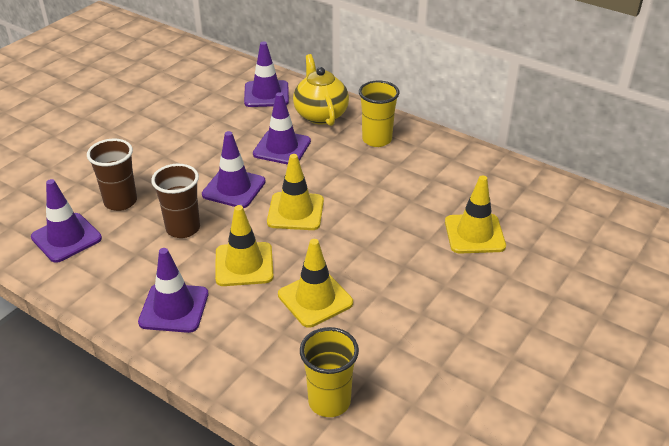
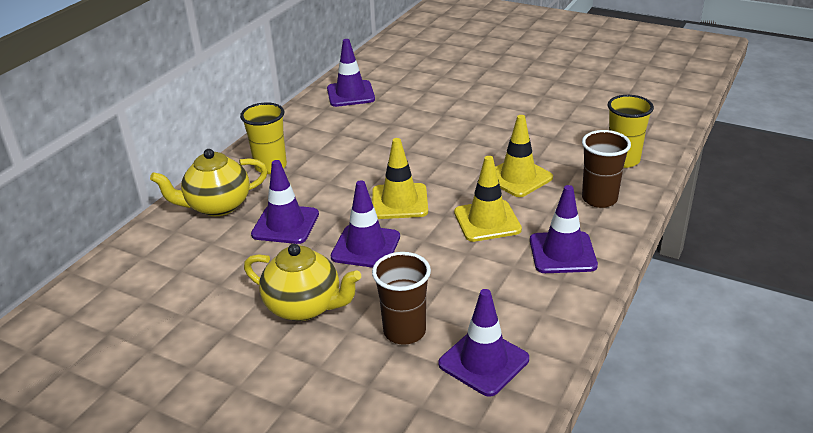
camera: 95 degrees left, 5 degrees down
(173, 156) = (305, 307): none -> yellow teapot
(183, 228) = (443, 270): brown cup -> brown cup (599, 199)
(266, 94) = (163, 252): purple traffic cone -> purple traffic cone (350, 94)
(474, 234) = (412, 112): yellow traffic cone -> none

